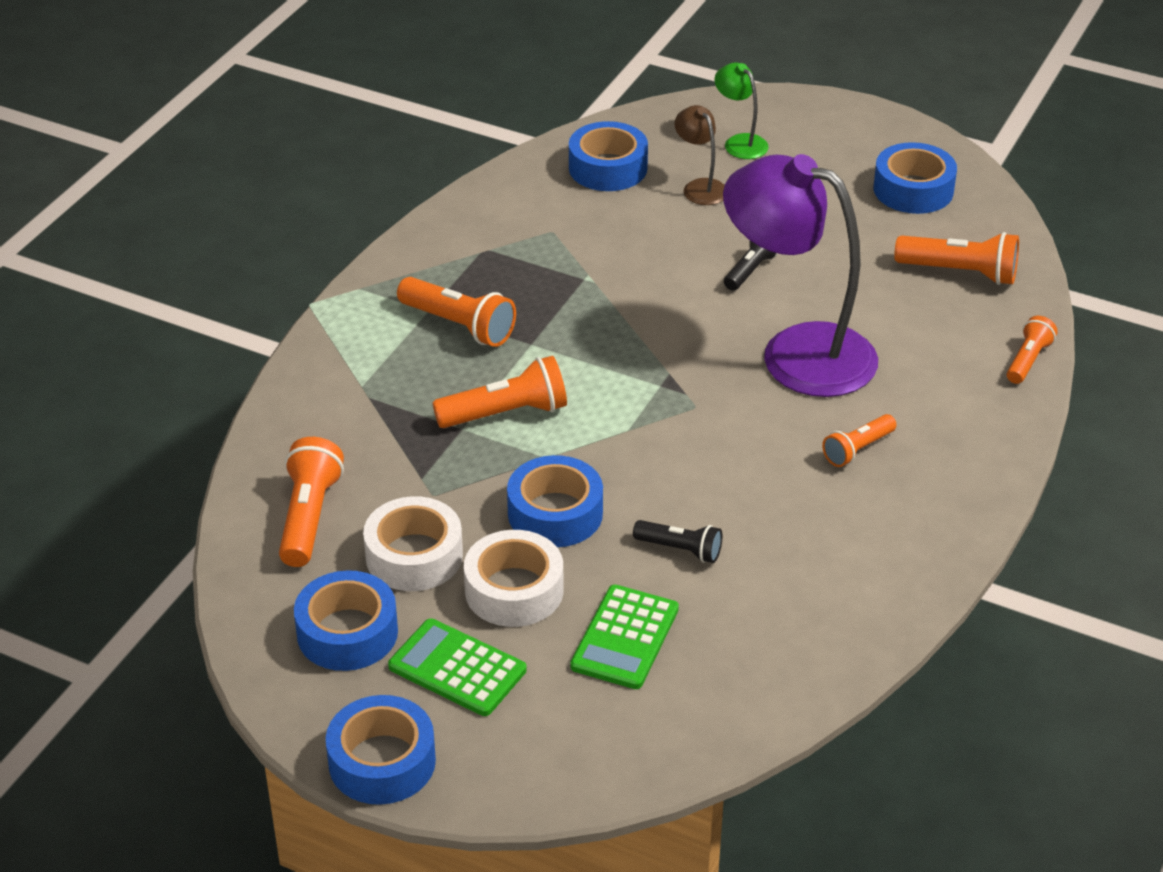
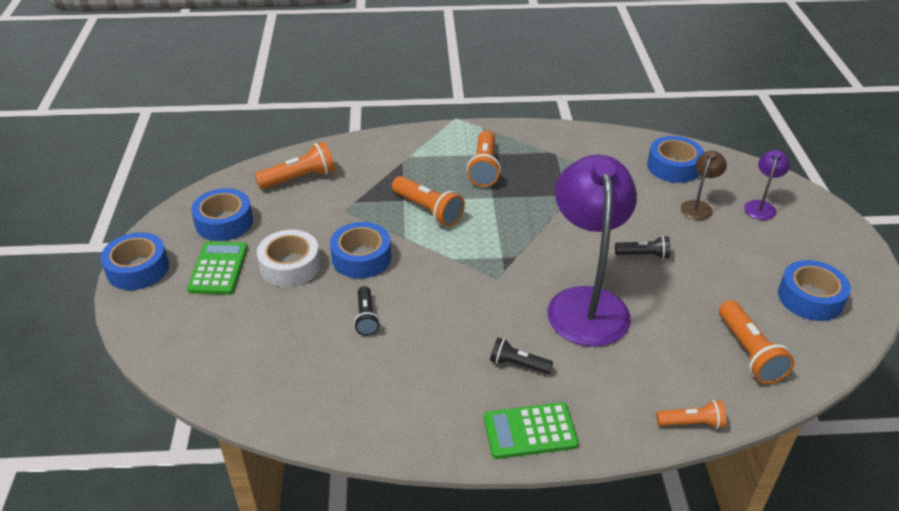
camera: 60 degrees right, 0 degrees up
(414, 556) = (294, 222): white tape -> none
(625, 638) = (278, 322): green calculator -> green calculator (530, 431)
(740, 142) = (761, 206): green lamp -> purple lamp
(857, 450) = (518, 364): orange flashlight -> black flashlight

